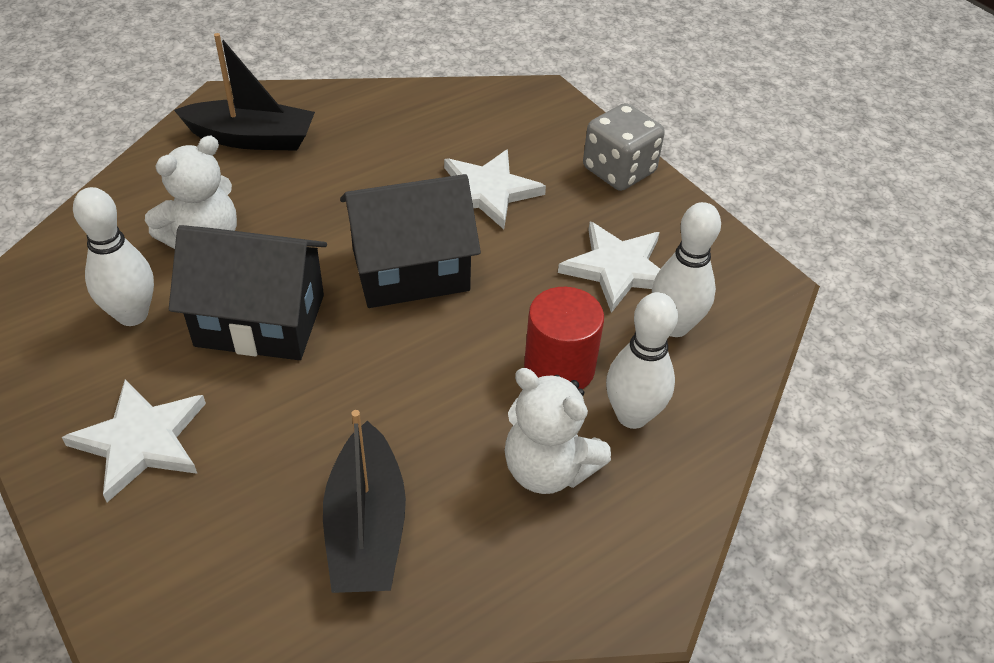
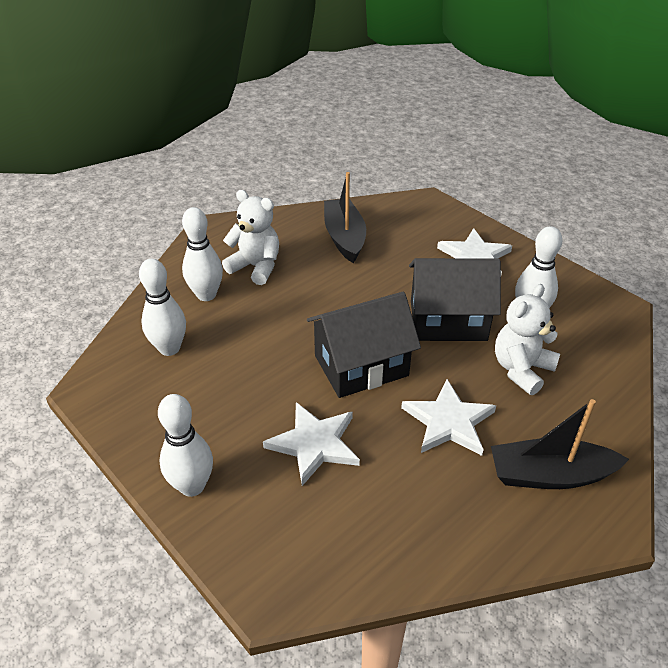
camera: 175 degrees right, 5 degrees down
(559, 368) = (250, 315): red cylinder -> none
(617, 268) = (205, 386): white star -> white star (449, 421)
(619, 171) = (192, 486): grey dice -> white bowling pin

